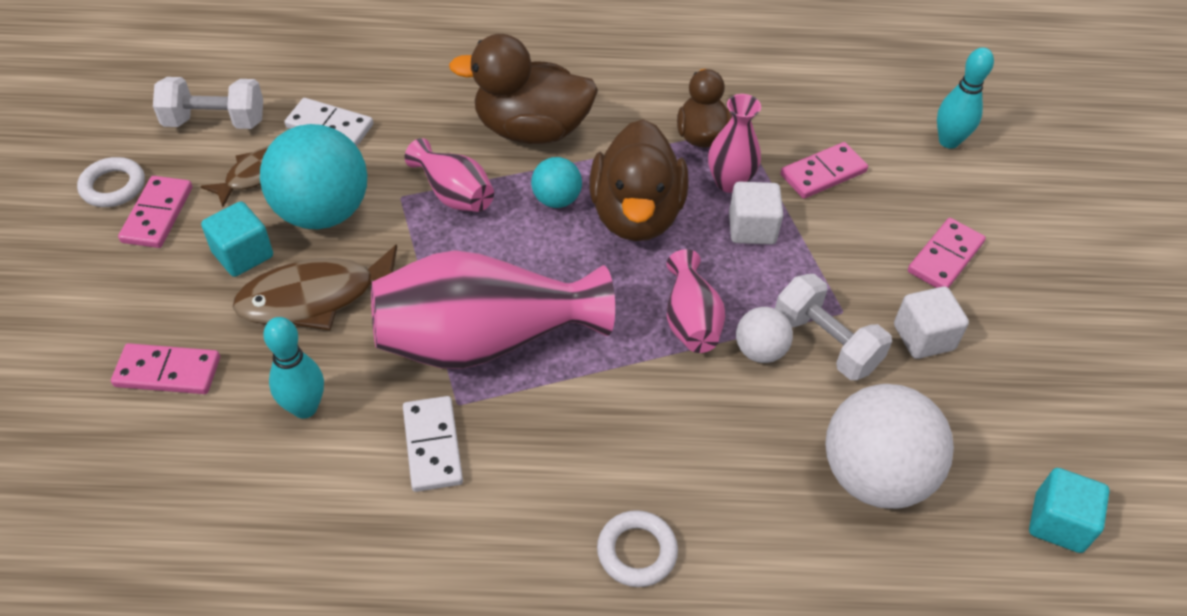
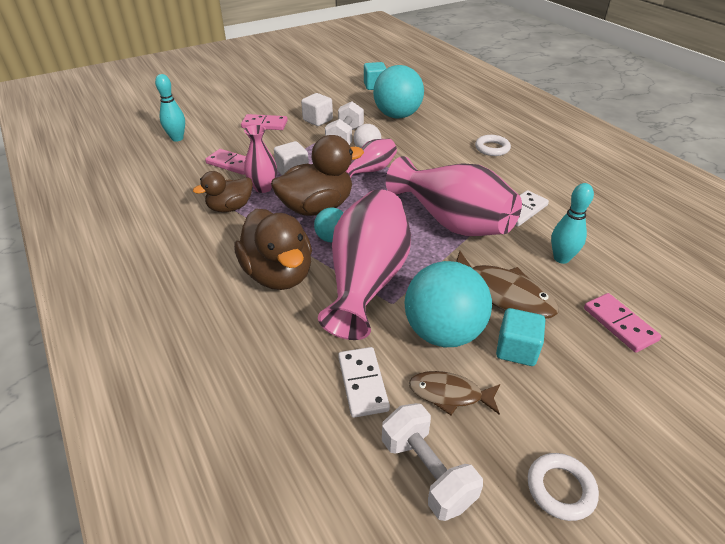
camera: 120 degrees left, 10 degrees down
(157, 214) = (546, 428): pink domino -> none
(454, 194) = (367, 280): pink vase -> pink vase, size x1.95
(874, 476) = (397, 115): white ball -> turquoise ball

